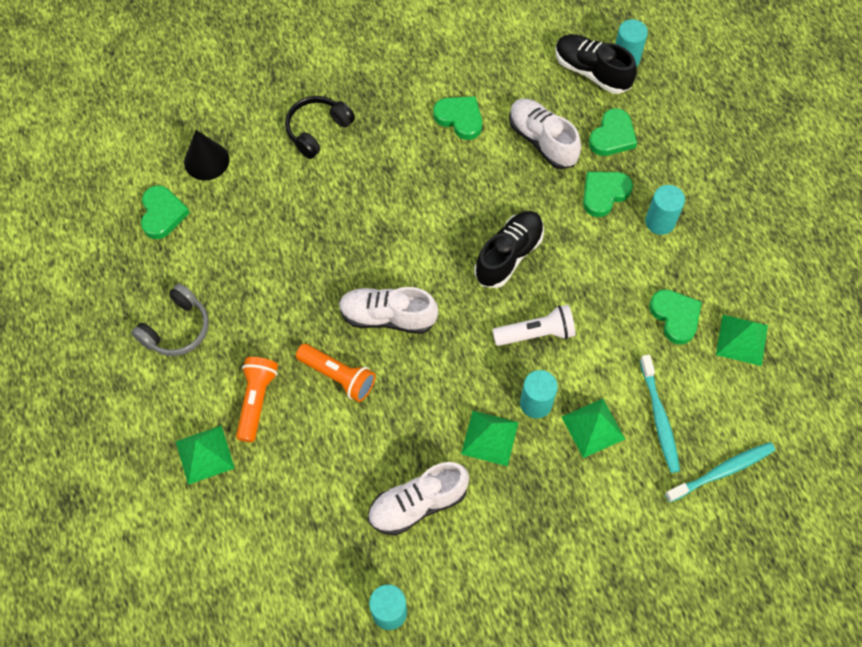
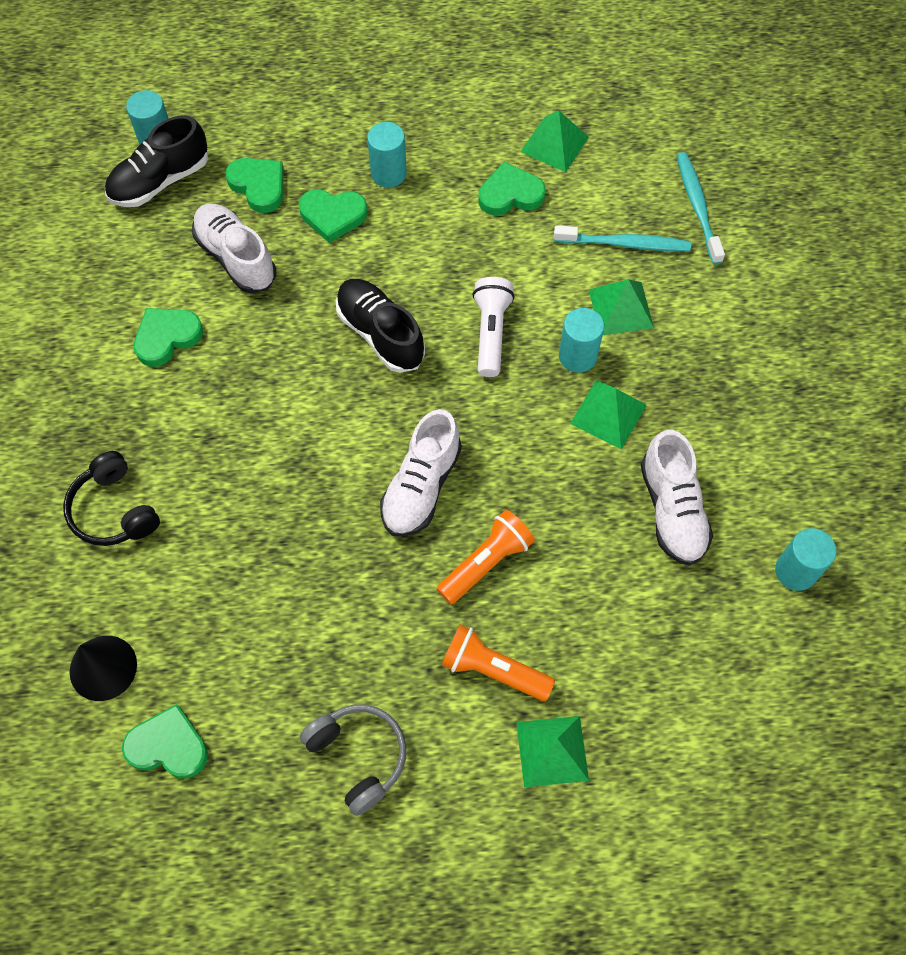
camera: 75 degrees left, 0 degrees up
(542, 141) = (236, 258): white shoe -> white shoe turned 75 degrees clockwise
(604, 194) = (333, 216): green heart -> green heart turned 60 degrees counterclockwise

